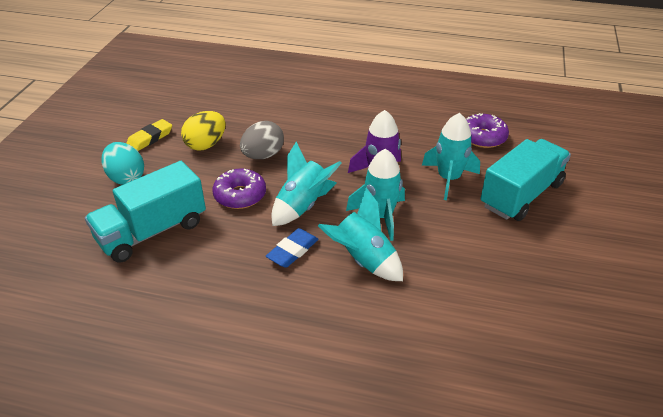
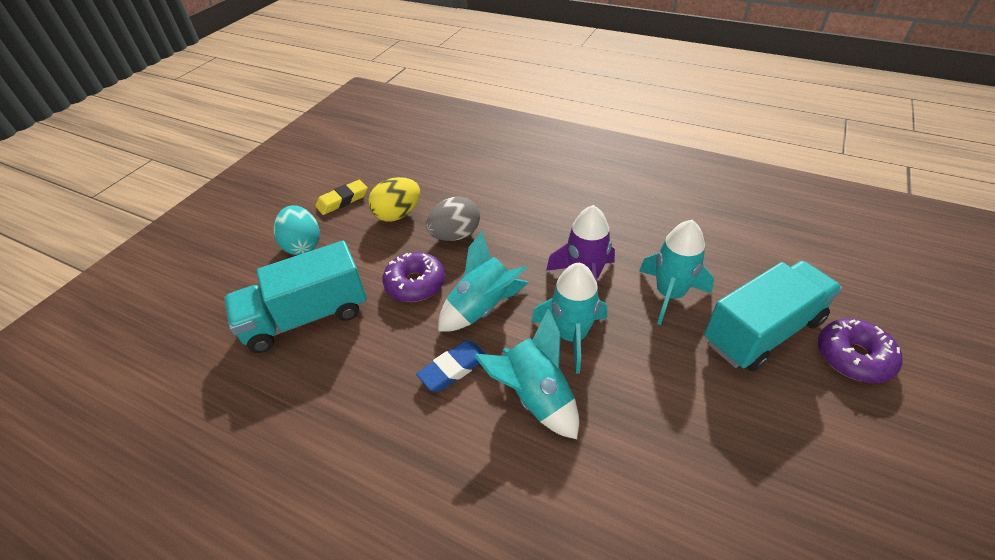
camera: 15 degrees right, 5 degrees up
(483, 137) = (725, 242): purple donut -> purple donut (853, 357)

